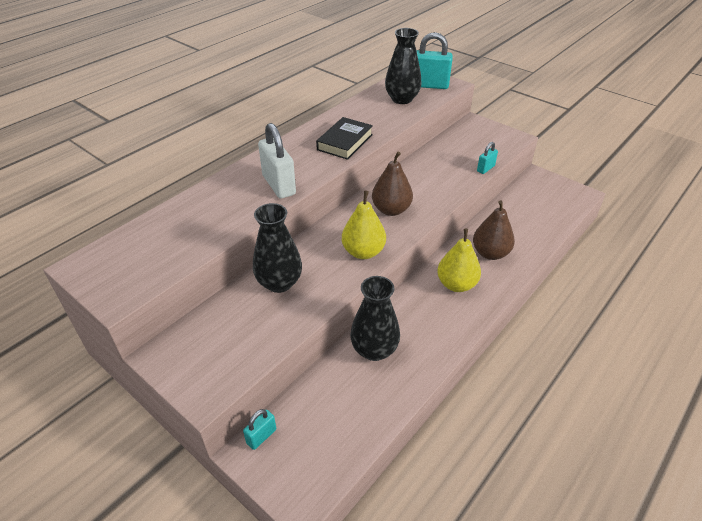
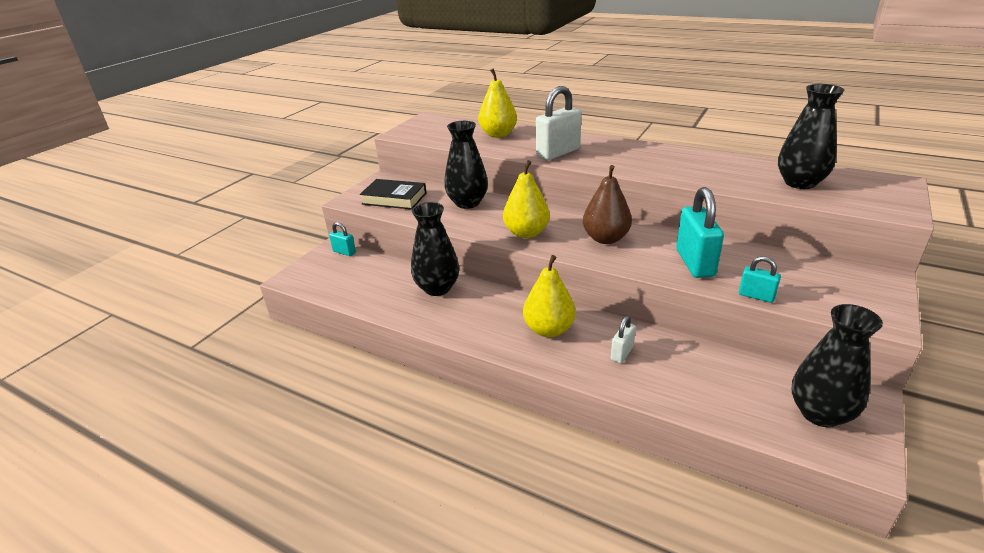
camera: 80 degrees right, 10 degrees down
(197, 214) = (498, 134): none -> yellow pear
(345, 142) = (659, 167): black book -> black book (394, 198)
(429, 85) = (868, 195): turquoise padlock -> turquoise padlock (695, 263)
(490, 253) = (622, 353): brown pear -> white padlock
(550, 194) = (820, 413): none -> black vase

